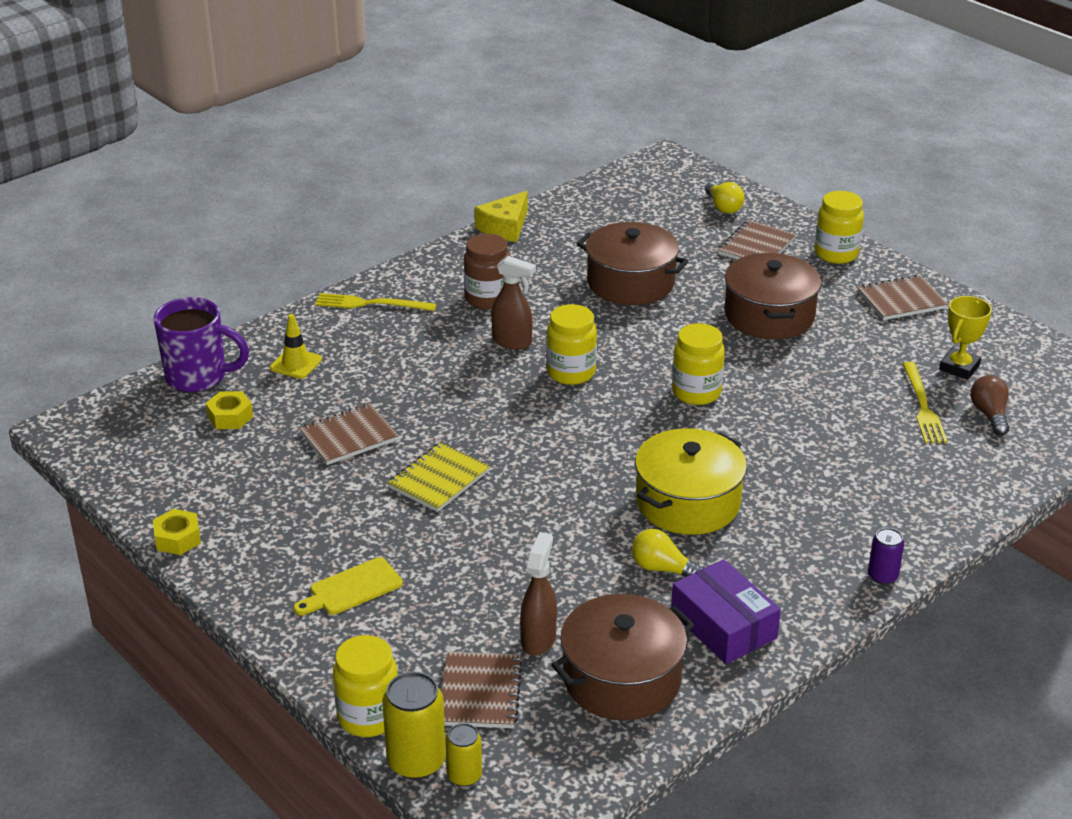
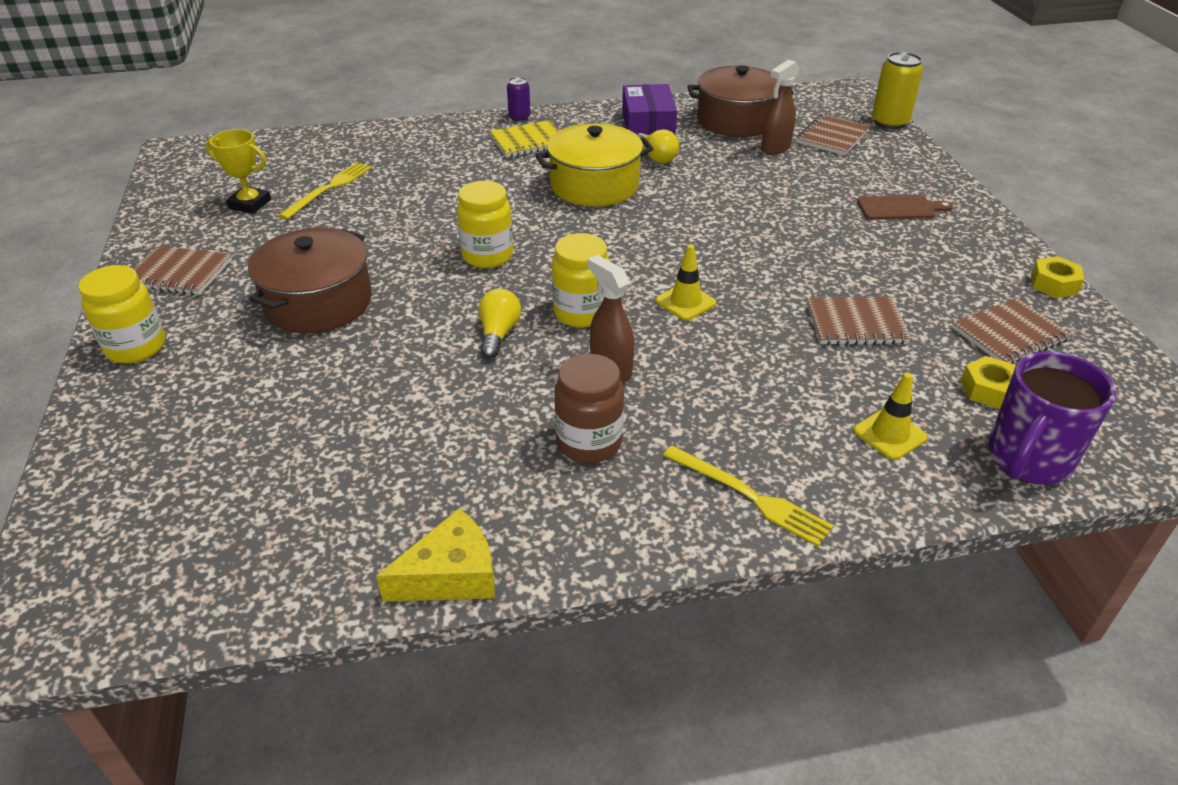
camera: 150 degrees left, 5 degrees up
(198, 377) = (1027, 460): purple mug -> purple mug turned 90 degrees counterclockwise
(351, 588) = (900, 208): yellow cutting board -> brown cutting board
(368, 717) = (913, 145): yellow jar -> none
(439, 479) = (785, 259): yellow notebook -> yellow notebook (528, 141)
(464, 775) = (862, 111): yellow can -> none
(497, 409) = (685, 302): none -> yellow traffic cone
(630, 283) = (399, 398): brown pot -> none
(723, 207) = (126, 477): yellow light bulb -> yellow light bulb (498, 334)
(756, 246) = (195, 392): brown notebook -> brown notebook (1009, 334)
(959, 367) = (250, 204): yellow trophy -> yellow trophy turned 45 degrees clockwise
(989, 415) = (295, 169): brown light bulb -> none

